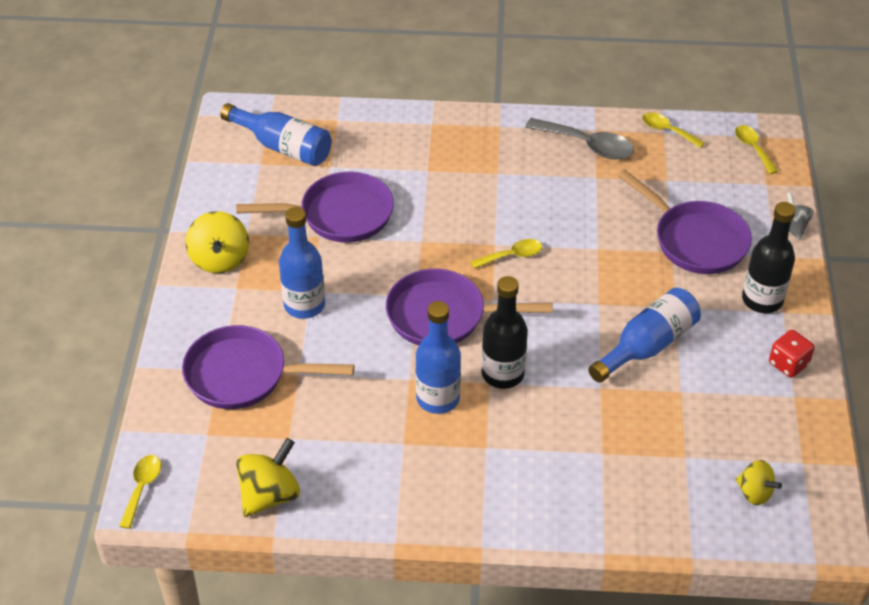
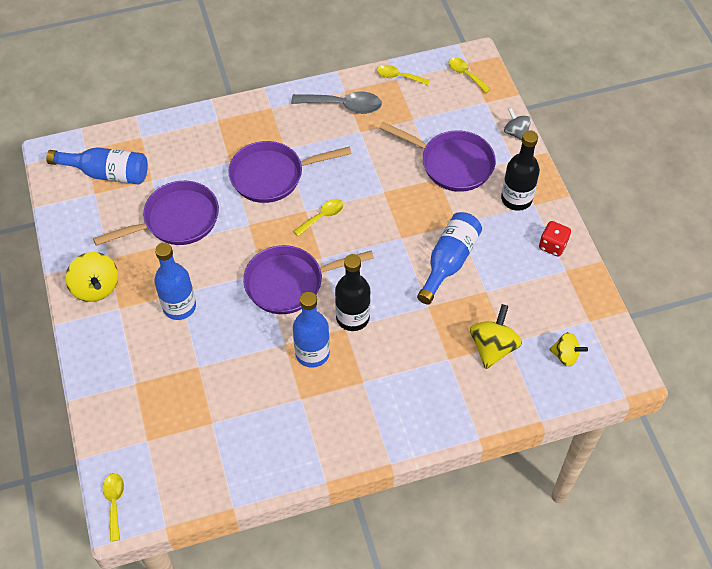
camera: 20 degrees left, 10 degrees up
(244, 375) = (156, 381): purple pan -> purple pan (272, 175)
(270, 495) = (216, 475): yellow spinning top -> yellow spinning top (493, 347)

